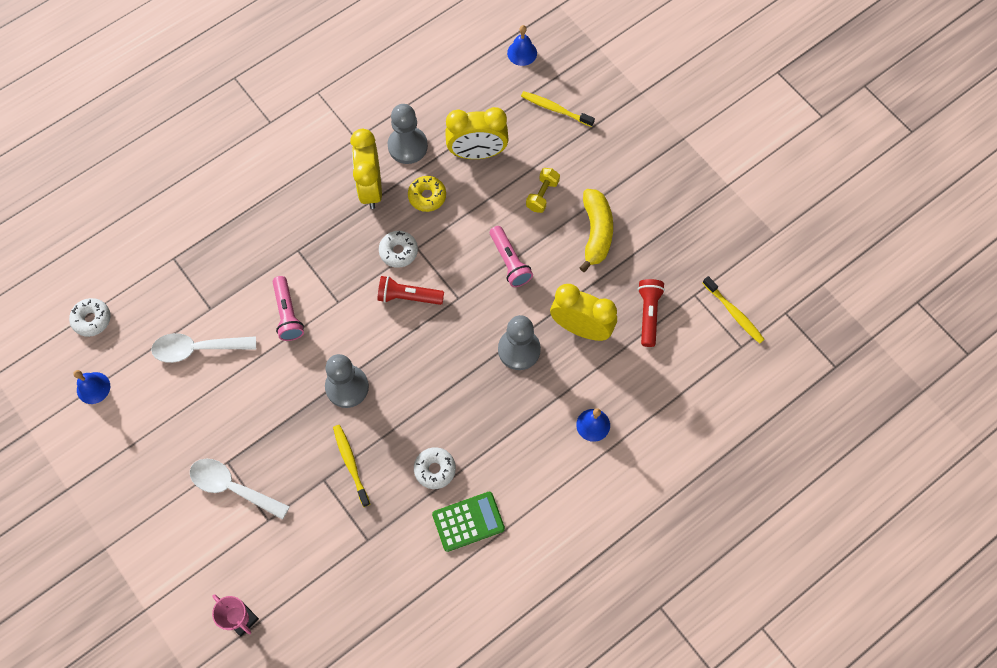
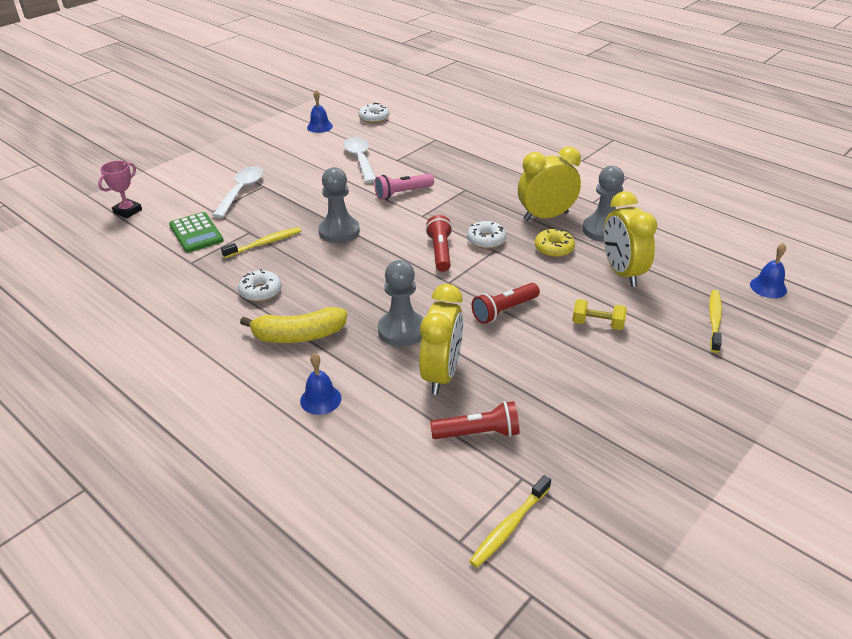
camera: 80 degrees right, 30 degrees down
(468, 521) = (205, 320): green calculator -> green calculator (196, 233)
(509, 261) = (504, 310): pink flashlight -> red flashlight
(596, 233) = (570, 373): yellow banana -> yellow banana (298, 336)

